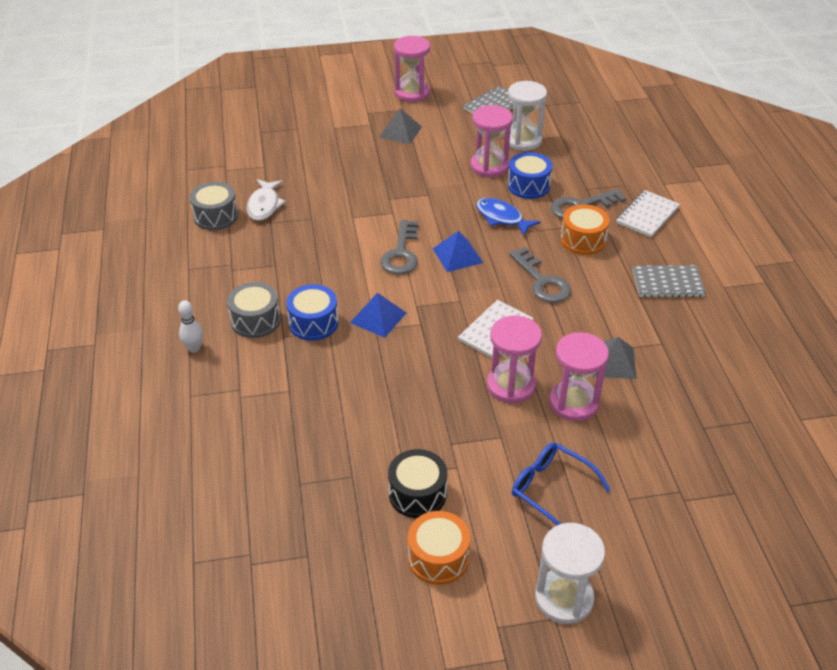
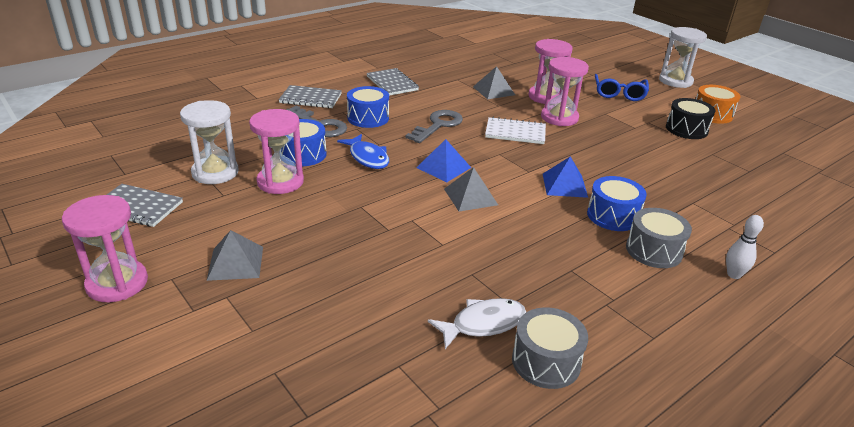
camera: 120 degrees left, 10 degrees down
(401, 253) = (470, 196): grey key -> grey pyramid
(502, 218) = (367, 158): blue fish -> blue fish turned 45 degrees counterclockwise
(583, 240) = (368, 118): orange drum -> blue drum
(647, 215) = (310, 98): white notebook -> grey notebook

